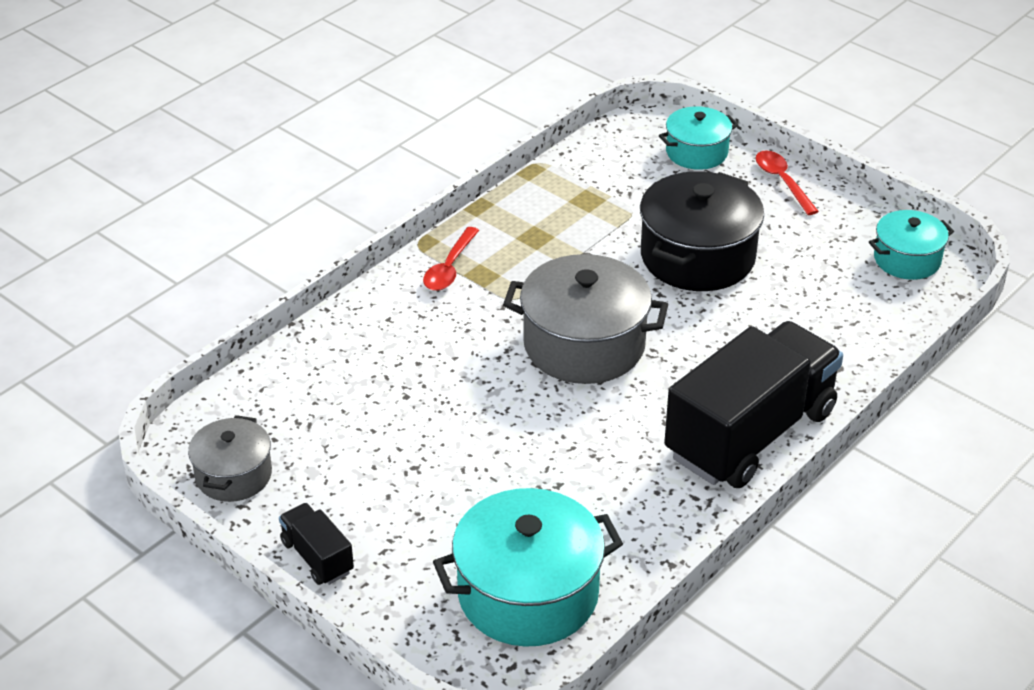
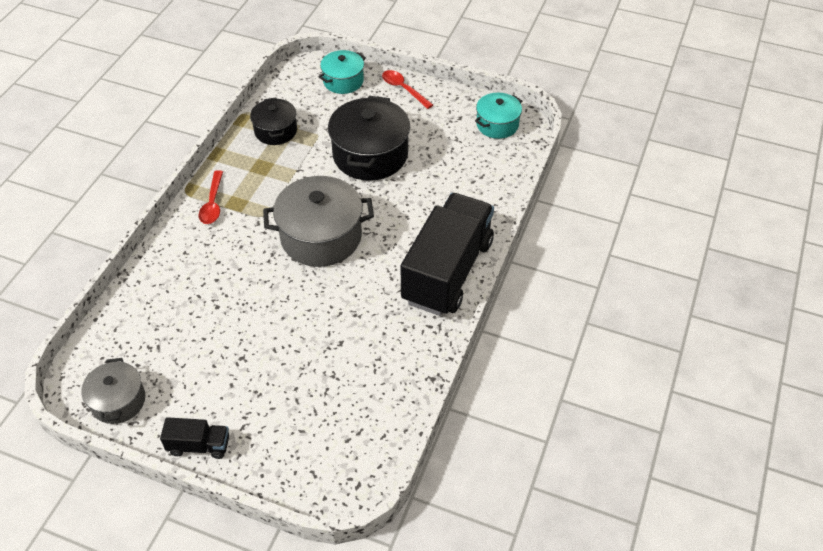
camera: 20 degrees left, 10 degrees up
(317, 557) = (199, 445): black truck -> black truck turned 150 degrees clockwise
(528, 593) = (349, 428): turquoise pot -> none
(573, 196) = (275, 131): none -> black pot

